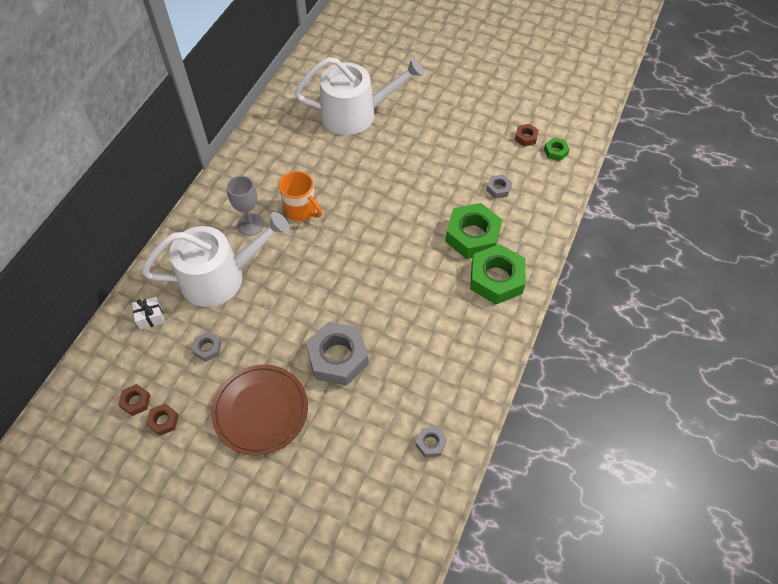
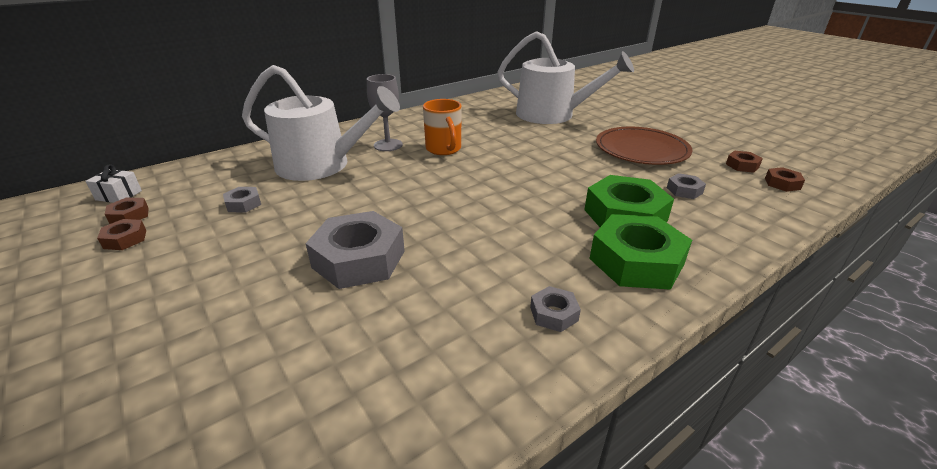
camera: 30 degrees right, 25 degrees down
(151, 317) = (231, 169): white gift -> white gift (119, 195)
(260, 410) = (218, 271): brown plate -> brown plate (641, 149)
(430, 443) = (380, 417): grey nut -> grey nut (553, 314)
(555, 151) = (782, 184): green nut -> brown nut

